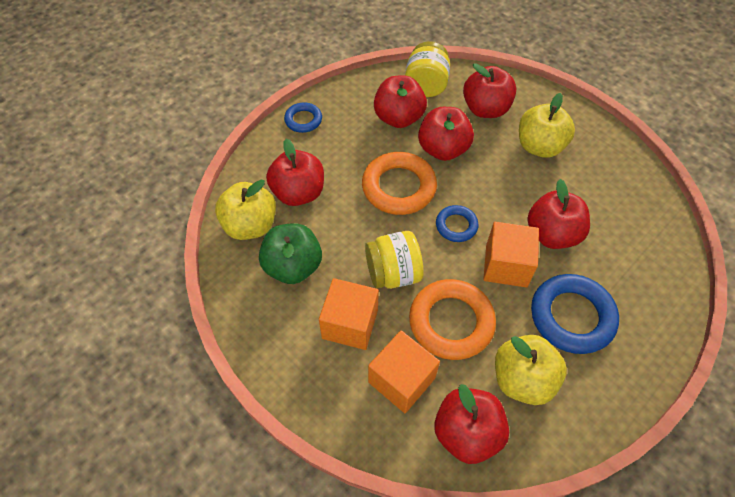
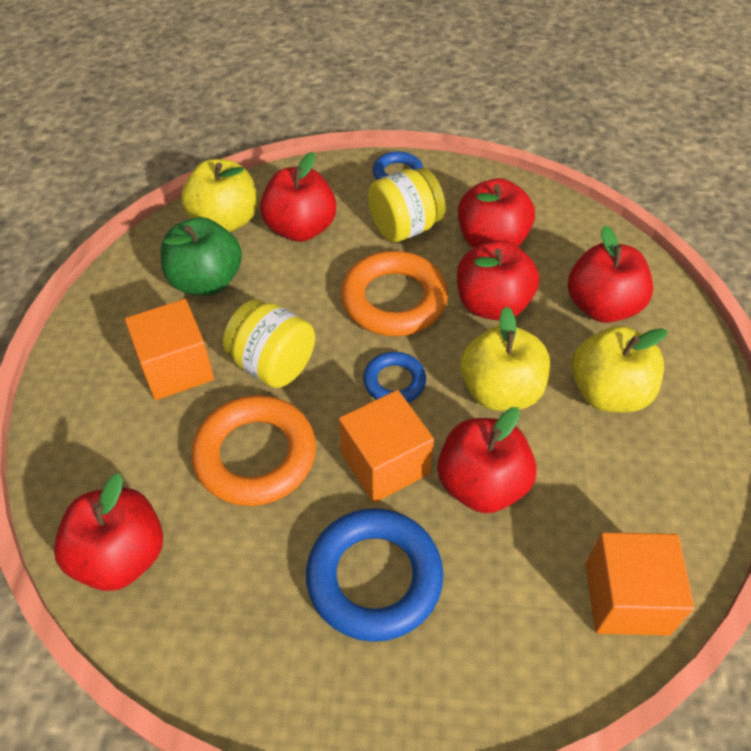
camera: 50 degrees right, 5 degrees down
(401, 380) = (142, 454): orange cube -> orange cube (626, 598)
(426, 85) = (568, 235): yellow jar -> yellow jar (405, 228)
(522, 379) = (236, 573): yellow apple -> yellow apple (500, 391)

